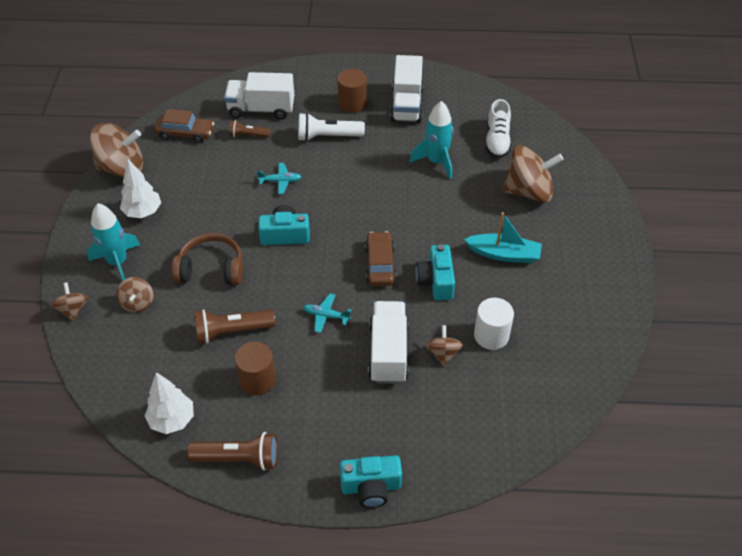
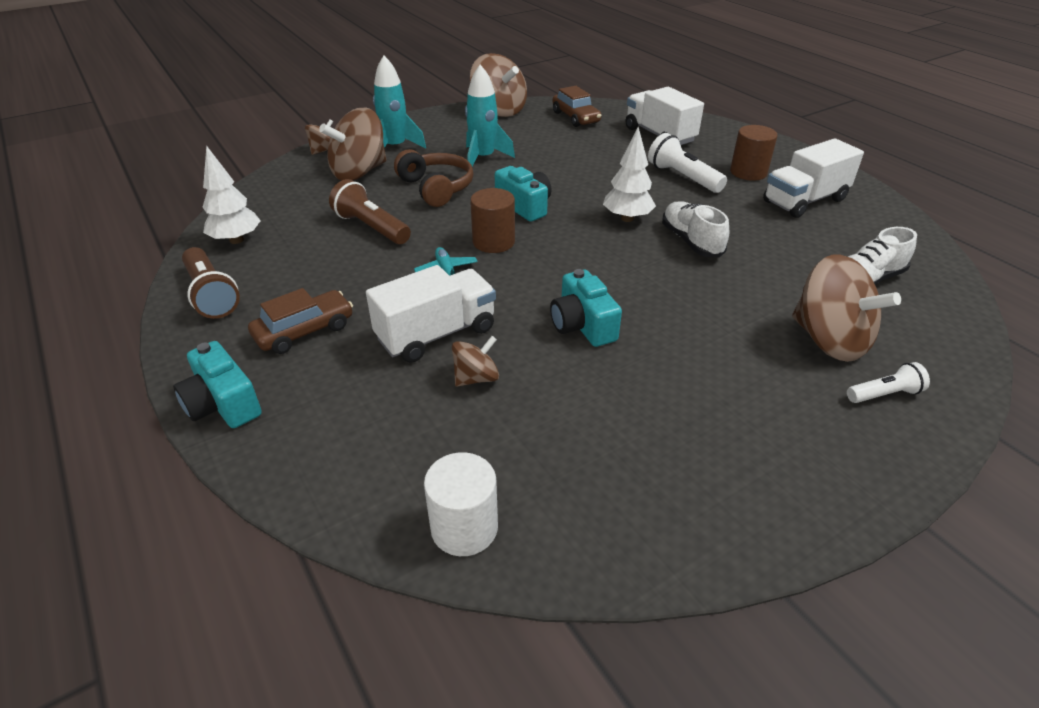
camera: 55 degrees right, 10 degrees down
(137, 303) = (359, 172): brown spinning top -> brown spinning top, size x1.94
(143, 212) = (463, 136): white tree -> white tree (627, 218)
(248, 135) = (618, 142): brown flashlight -> none
(257, 380) = (322, 265): brown cylinder -> brown cylinder (493, 242)
(280, 181) = (588, 177): turquoise plane -> none
(380, 265) = (557, 276): brown car -> brown car (304, 331)
(400, 182) = (691, 241): none -> white shoe
(436, 161) = (758, 251): turquoise rocket -> turquoise rocket (483, 158)
(436, 281) = (582, 325): turquoise camera -> turquoise camera turned 75 degrees counterclockwise
(491, 335) = (548, 409): white cylinder -> white cylinder (464, 528)
(504, 254) = (696, 363): turquoise boat -> none
(577, 202) = (884, 394): none -> white flashlight

